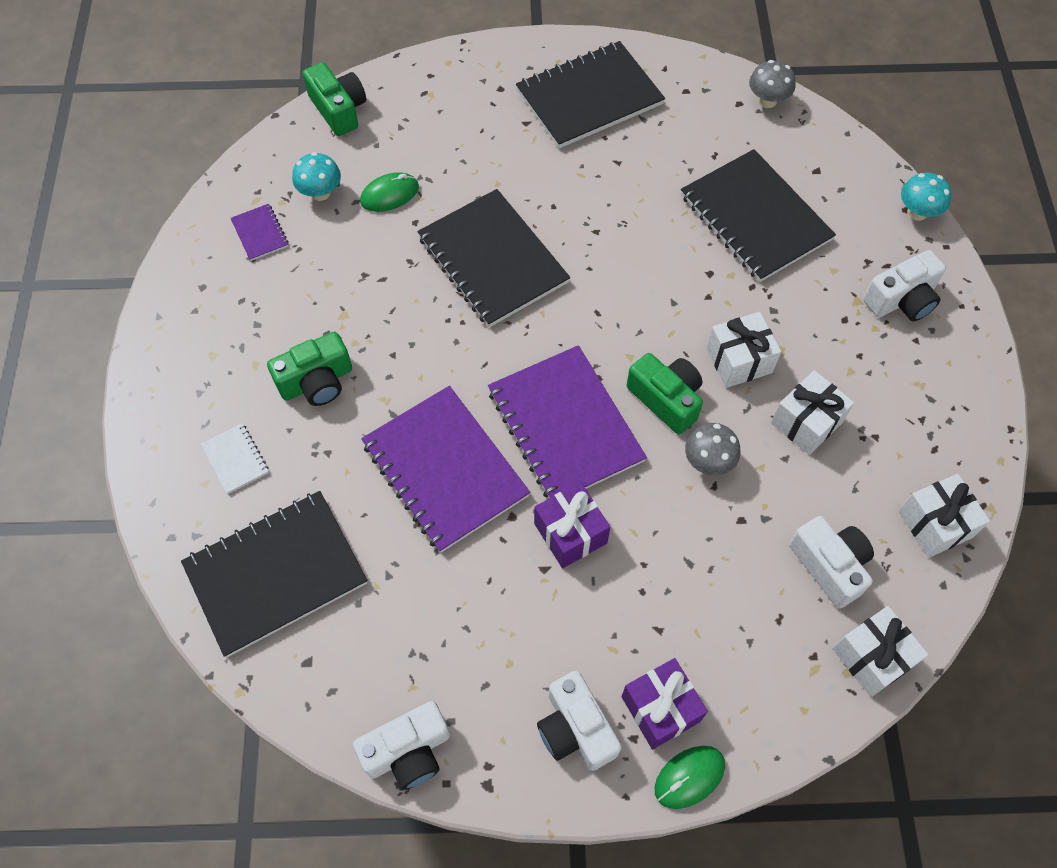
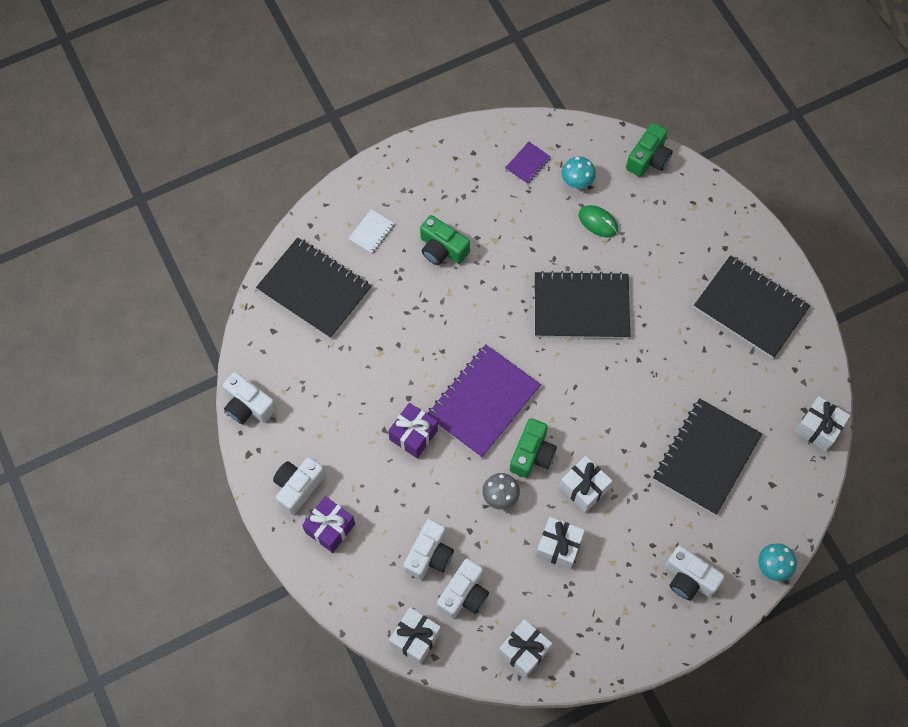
camera: 65 degrees right, 5 degrees up
(445, 469) = (420, 347): purple notebook -> none
(493, 260) = (581, 307): black notebook -> black notebook turned 60 degrees clockwise
(689, 777) = (298, 558): green mouse -> none
(756, 586) = (429, 555): none -> white camera
(767, 101) = (818, 428): grey mushroom -> white gift

